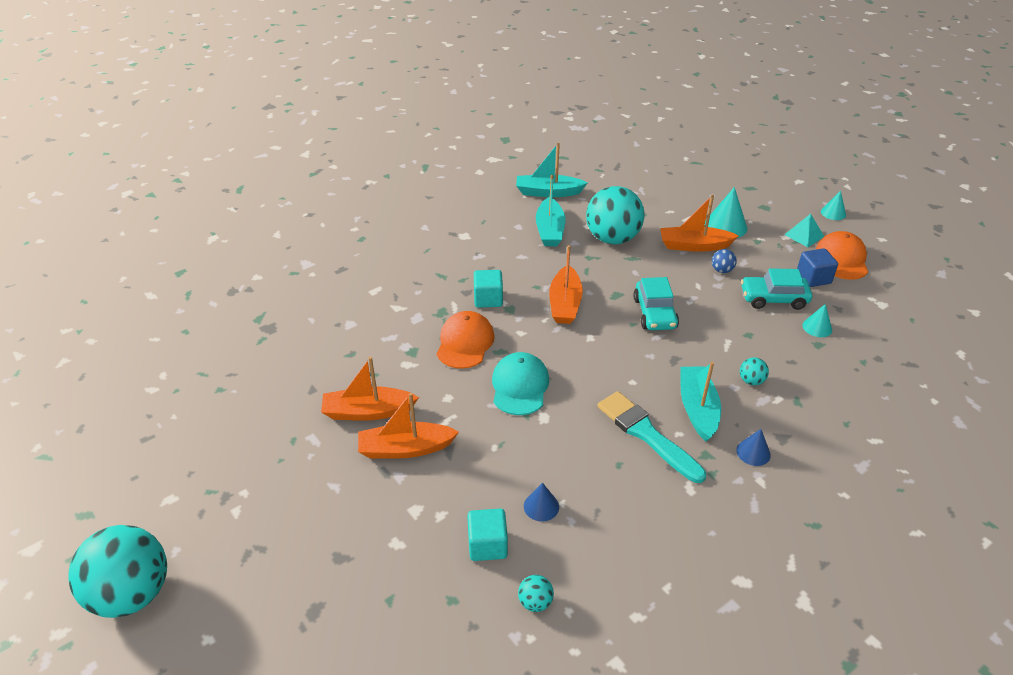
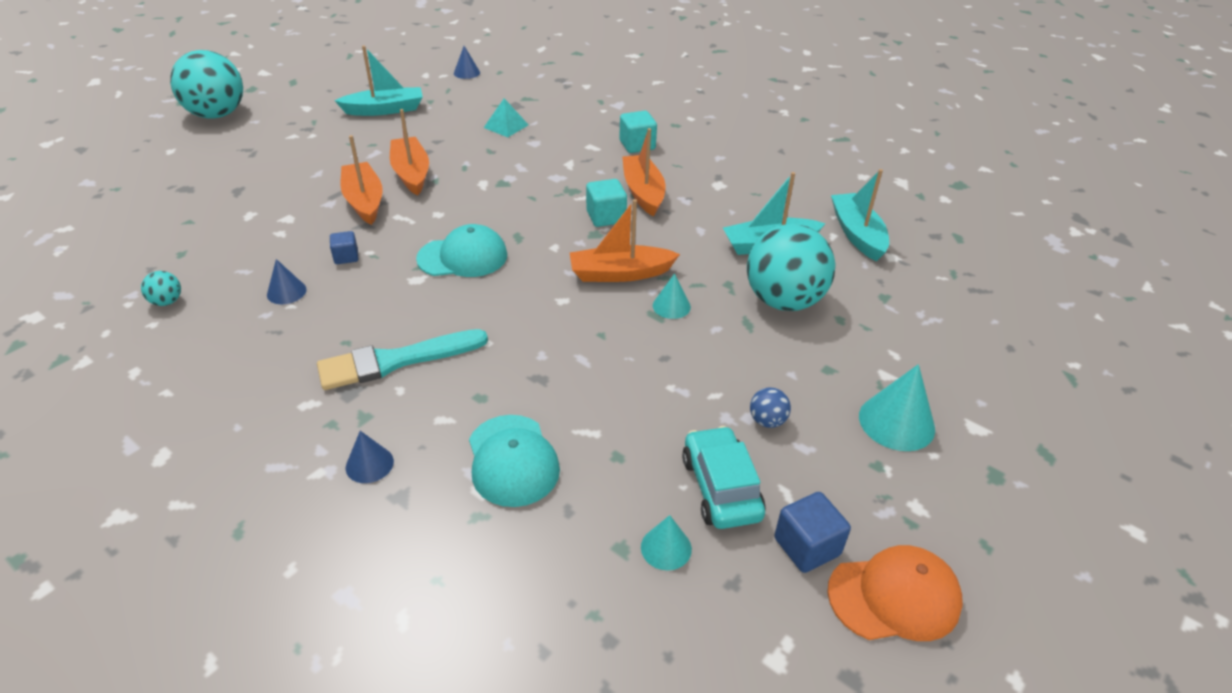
camera: 75 degrees right, 0 degrees up
(170, 356) = (466, 73): none -> blue cone
(465, 342) = (525, 212): orange cap -> none
(487, 545) = (240, 265): turquoise cube -> turquoise cube (637, 145)
(497, 463) = (346, 257): none -> blue cube
(646, 434) = (395, 361): turquoise brush -> turquoise brush turned 150 degrees counterclockwise
(655, 313) = (631, 353): turquoise car -> none
(694, 246) = (816, 386): orange boat -> orange boat (643, 192)
(697, 409) = (446, 405): turquoise boat -> turquoise boat (385, 110)
(751, 381) = (512, 460): turquoise ball -> turquoise cap
(804, 235) = (939, 535): turquoise pyramid -> turquoise pyramid (506, 126)
(833, 213) = (1056, 589): turquoise cone -> turquoise cone (671, 306)

